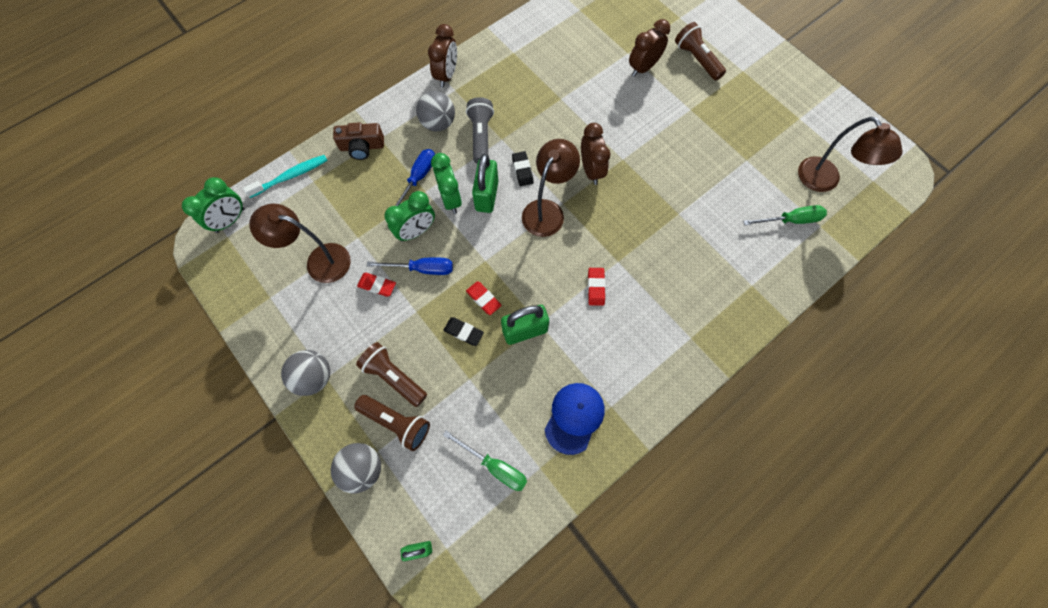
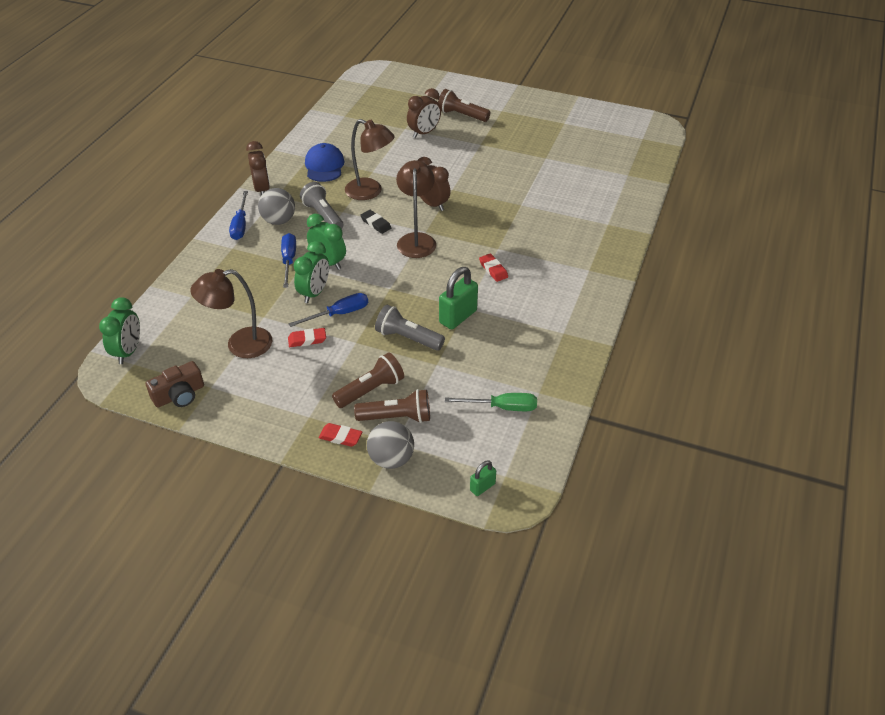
camera: 30 degrees left, 25 degrees down
(291, 176) = (166, 301): turquoise toothbrush -> none
(314, 377) = (297, 420): grey ball -> none
(362, 147) = (220, 259): brown camera -> brown camera (179, 395)
(394, 377) = (370, 390): brown flashlight -> brown flashlight turned 135 degrees clockwise
(402, 113) = (240, 225): none -> blue screwdriver
(463, 332) = (408, 338): black eraser -> grey flashlight
(483, 299) = (408, 311): red eraser -> red eraser (340, 437)
(486, 196) = (358, 249): green padlock -> none
(574, 417) = (540, 351): blue cap -> blue cap (324, 166)
(643, 68) = (424, 133): brown clock -> brown clock turned 150 degrees counterclockwise
(790, 220) = (604, 179): green screwdriver -> none
(824, 181) = (610, 150): brown lamp -> brown lamp (370, 192)

